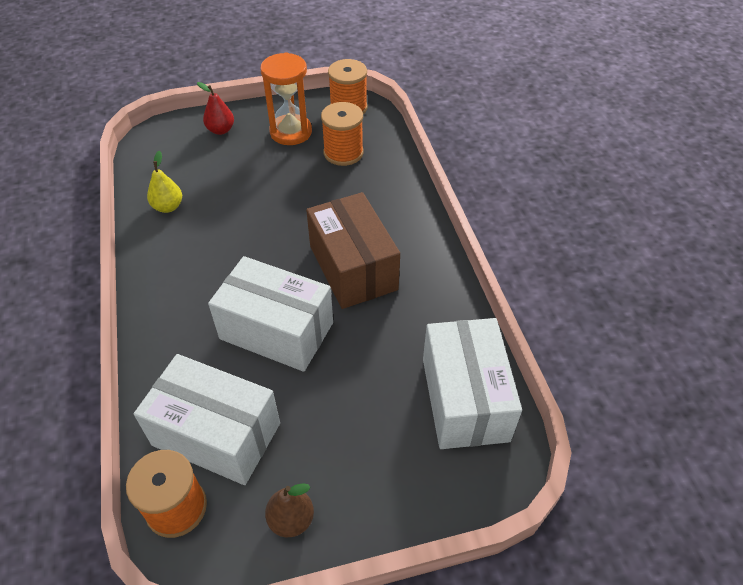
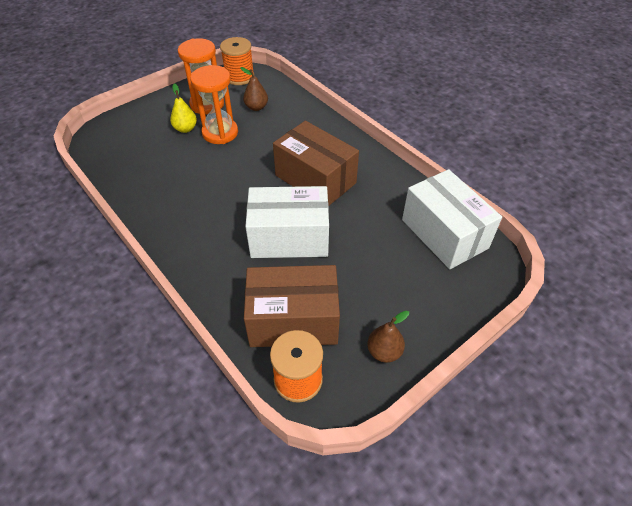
camera: 25 degrees left, 0 degrees up
(168, 207) = (145, 182): yellow pear -> yellow pear (185, 129)
(216, 434) = (293, 320): white box -> brown box
(221, 130) = (150, 117): red pear -> none
(283, 172) = (220, 133): none -> orange hourglass
(343, 153) = (256, 107): orange spool -> brown pear

